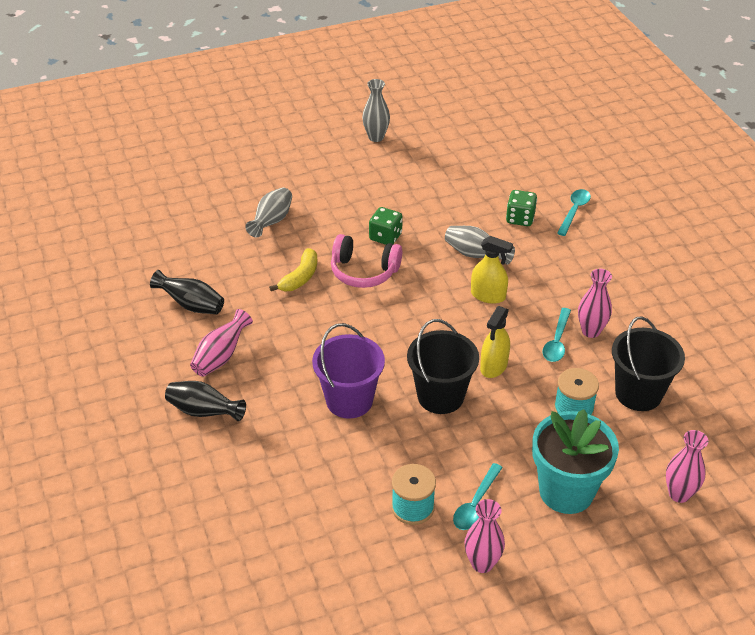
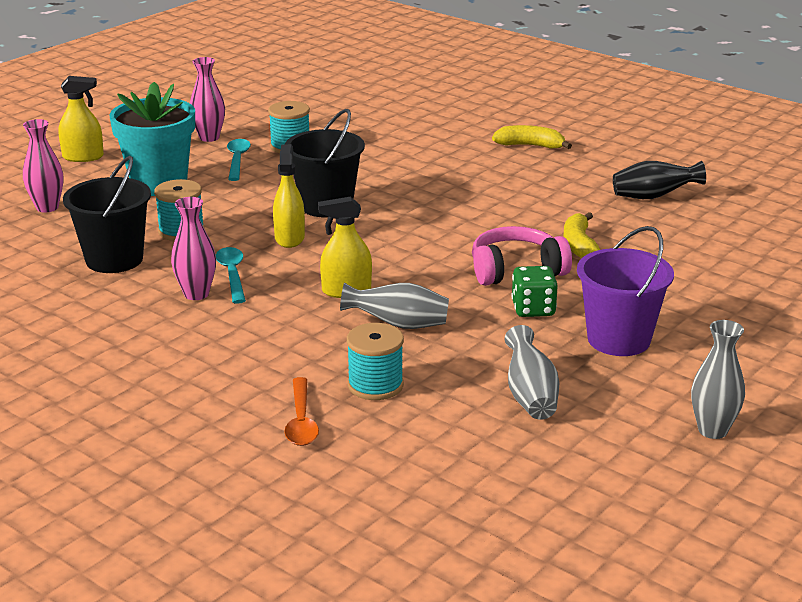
camera: 150 degrees right, 15 degrees down
(204, 412) = (530, 146): black vase -> yellow banana
(221, 356) = (568, 175): pink vase -> none
(272, 222) = (689, 282): grey vase -> grey vase (530, 396)
(349, 400) = (411, 182): purple bucket -> purple bucket (619, 339)
(520, 218) = (375, 385): green dice -> turquoise spool
(574, 211) = (301, 421): turquoise spoon -> orange spoon
(625, 579) = (83, 157): none -> yellow spray bottle

